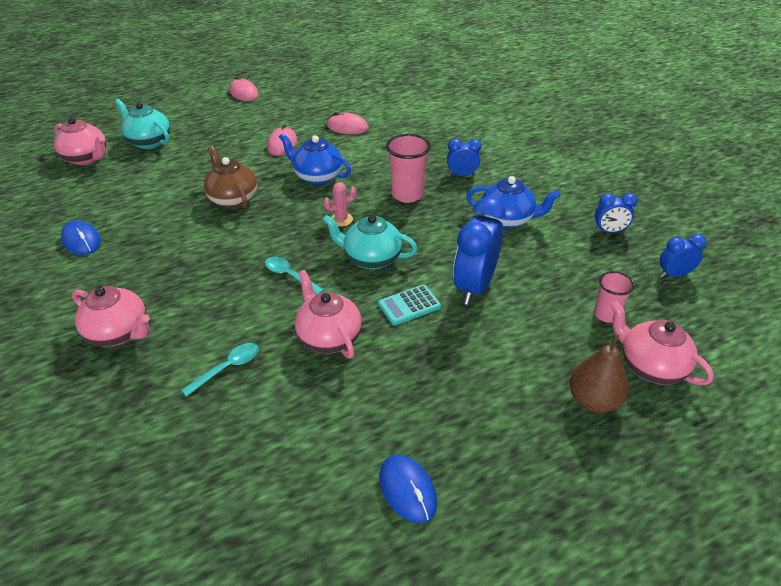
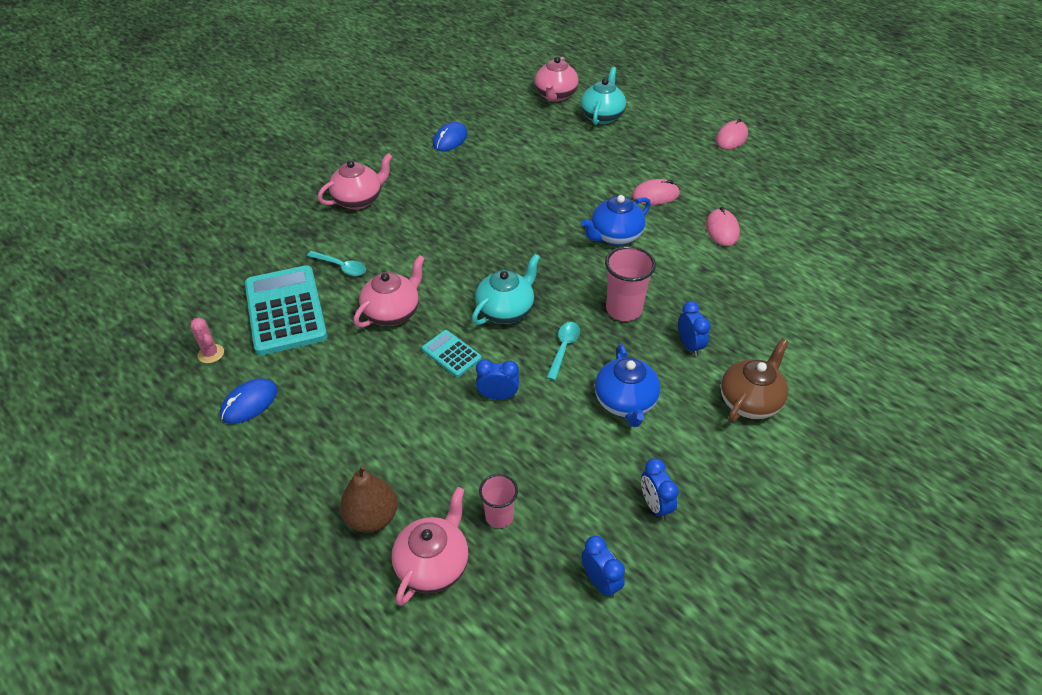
camera: 70 degrees right, 5 degrees up
(119, 333) = (359, 200): pink teapot -> pink teapot turned 135 degrees counterclockwise
(233, 198) = (547, 195): brown teapot -> brown teapot (750, 401)
(269, 433) = (285, 310): none -> turquoise calculator
(290, 276) = (458, 265): turquoise spoon -> turquoise spoon (563, 348)
(317, 176) = (615, 236): blue teapot -> blue teapot turned 135 degrees counterclockwise
(341, 219) = (554, 273): pink cactus -> pink cactus (211, 354)
(371, 258) = (506, 310): turquoise teapot -> turquoise teapot turned 45 degrees clockwise
(474, 286) = (498, 396): blue clock -> blue clock, size x0.53

